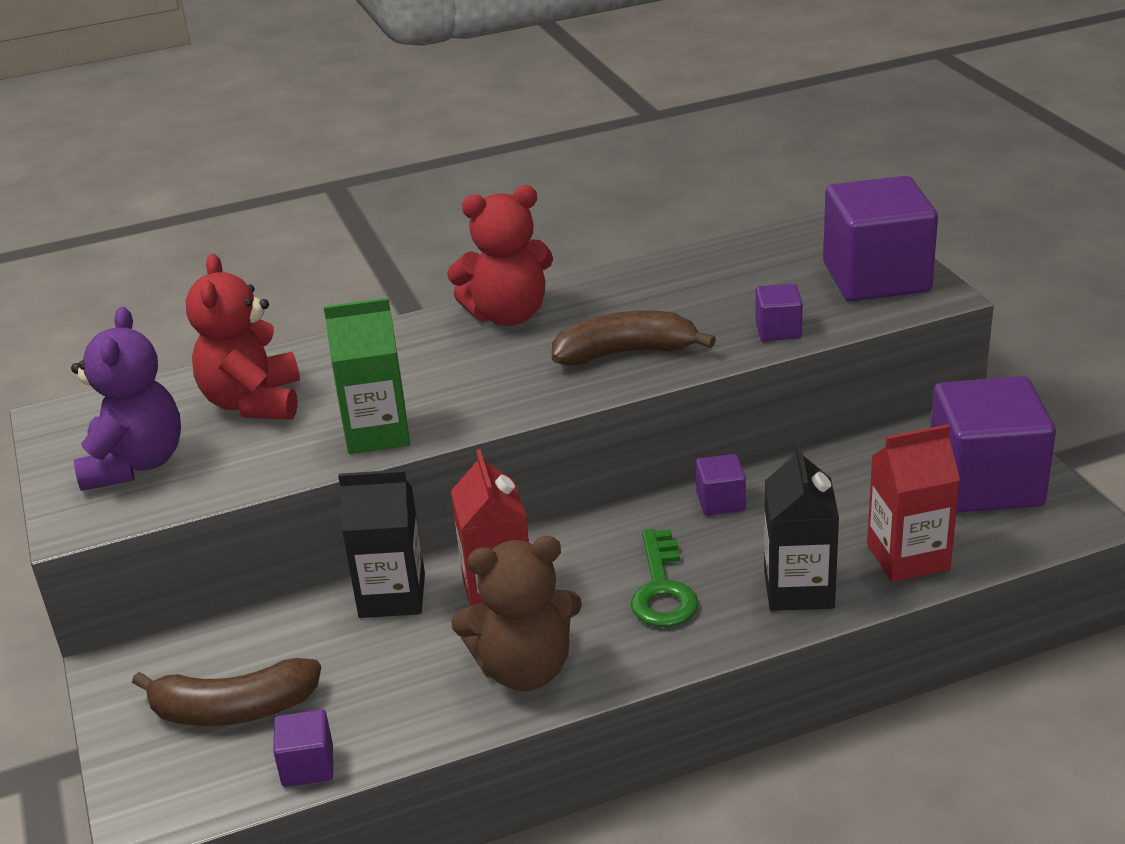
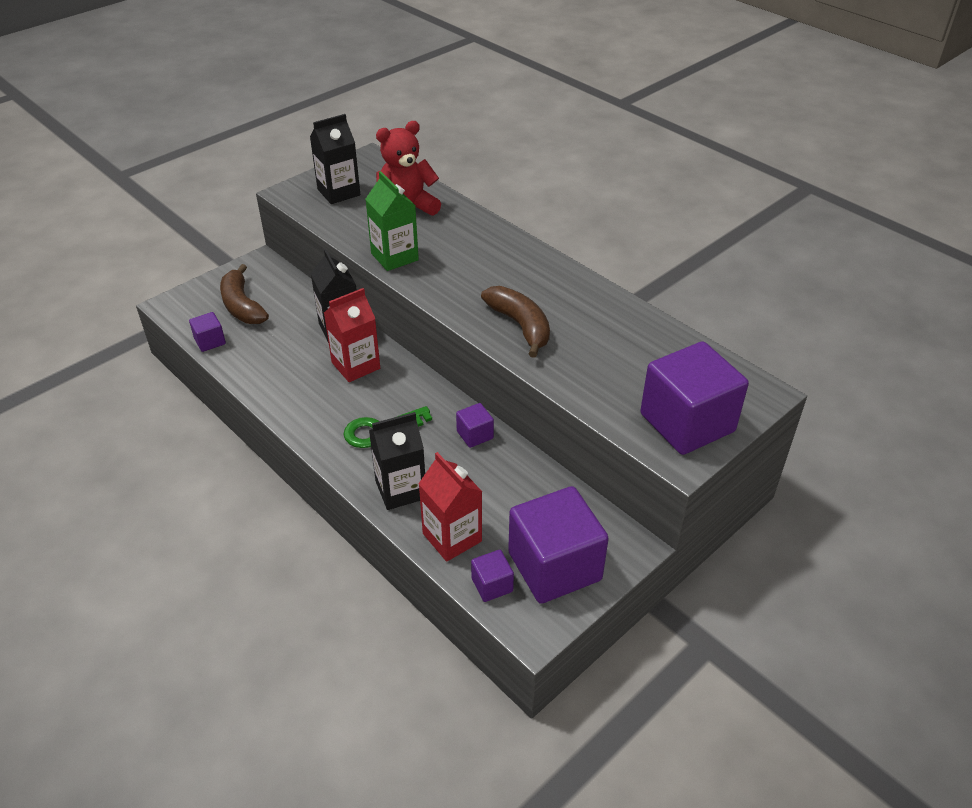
camera: 65 degrees right, 10 degrees up
(135, 464) = (339, 192): purple teddy bear -> black carton
(508, 315) = (540, 268): red teddy bear -> none
(524, 669) = (296, 393): brown teddy bear -> none
(778, 330) = (584, 387): purple cube -> purple cube (492, 585)

